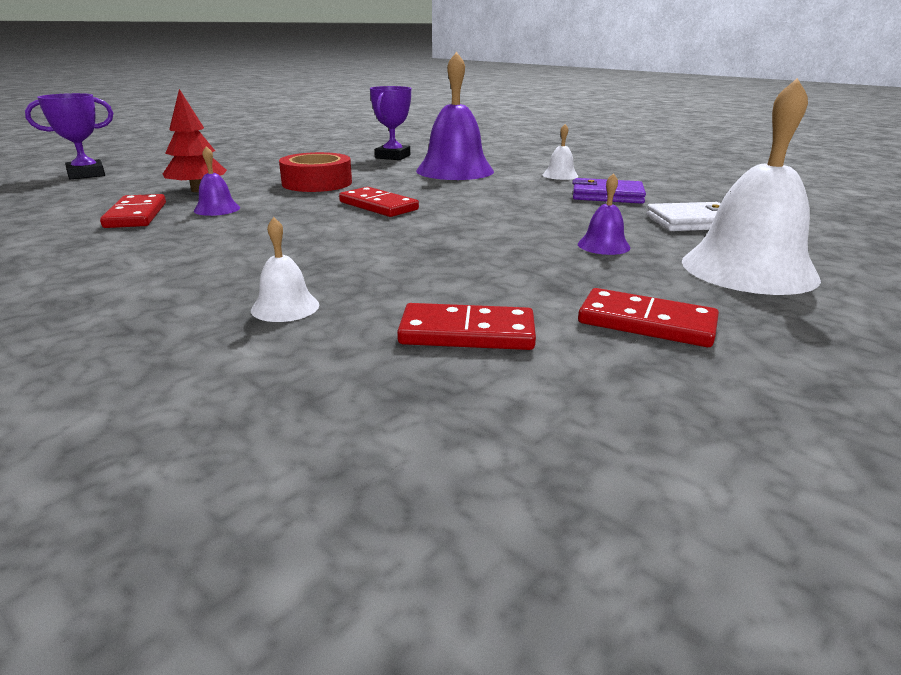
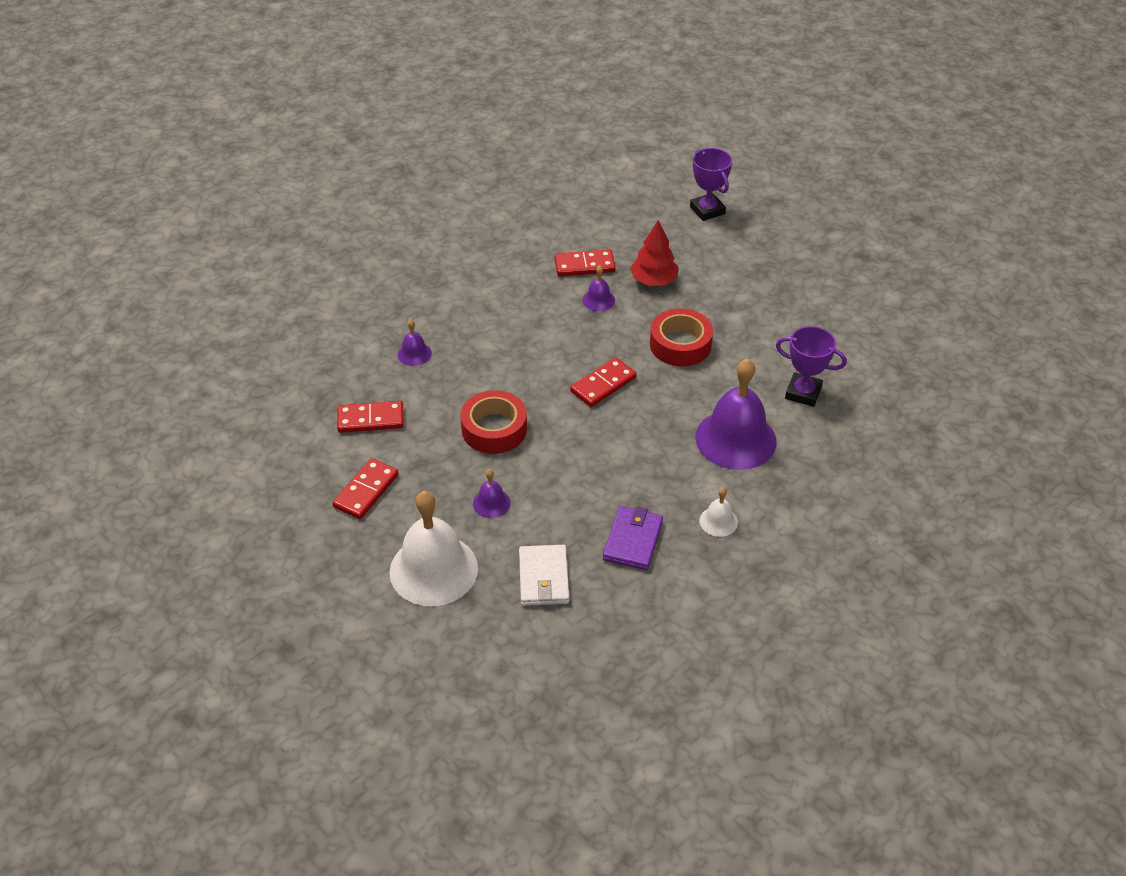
camera: 95 degrees right, 20 degrees up
(285, 307) = (414, 354): white bell -> purple bell
(467, 248) = (494, 429): none -> red tape
(467, 333) = (371, 419): red domino -> red domino turned 75 degrees clockwise

